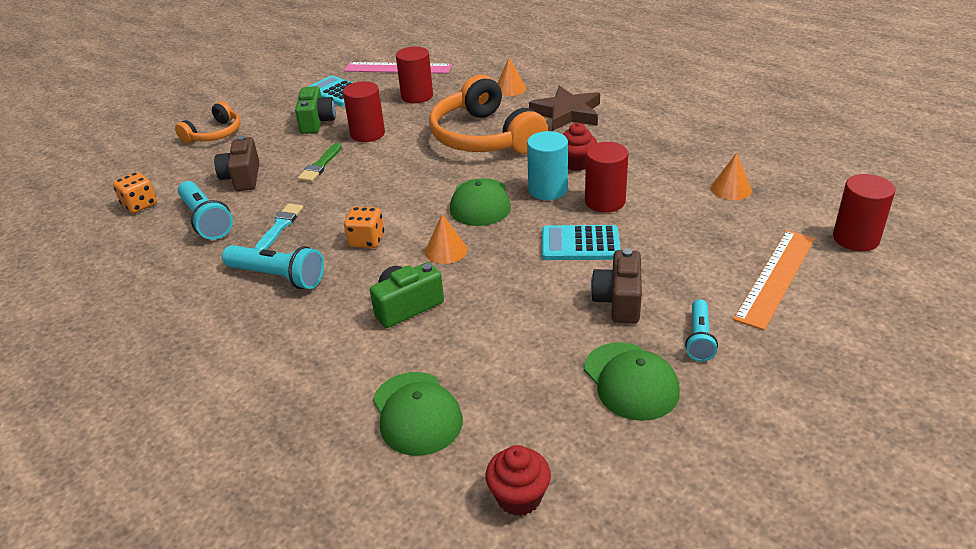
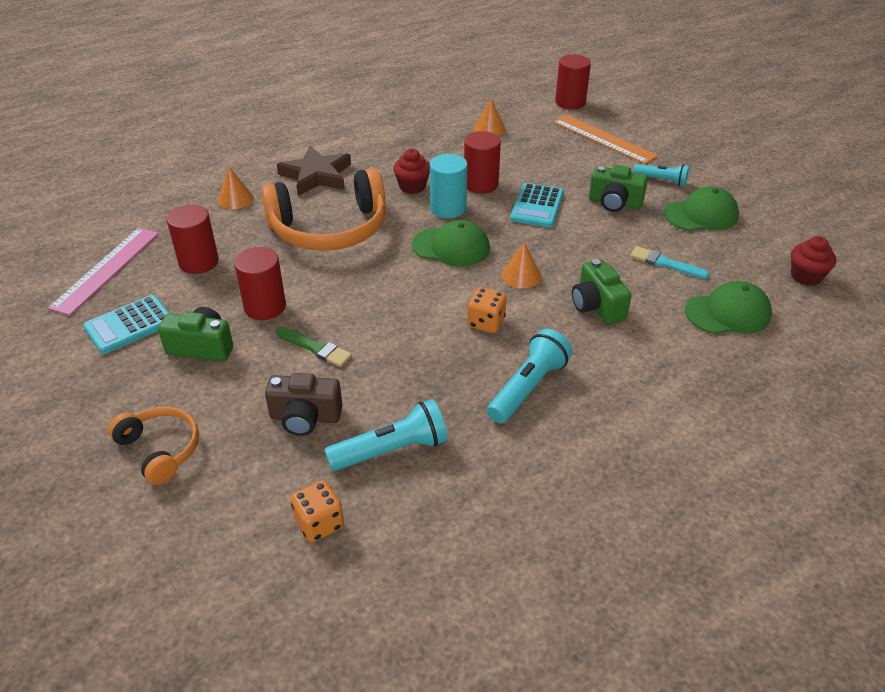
camera: 80 degrees left, 5 degrees up
(280, 227) = (434, 385): turquoise brush -> turquoise brush (665, 263)
(618, 301) = (614, 203): brown camera -> green camera

